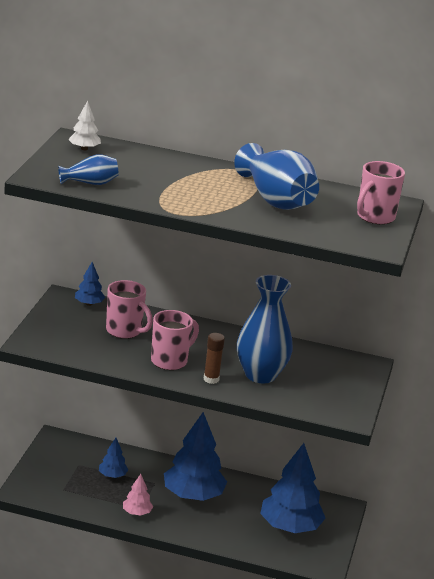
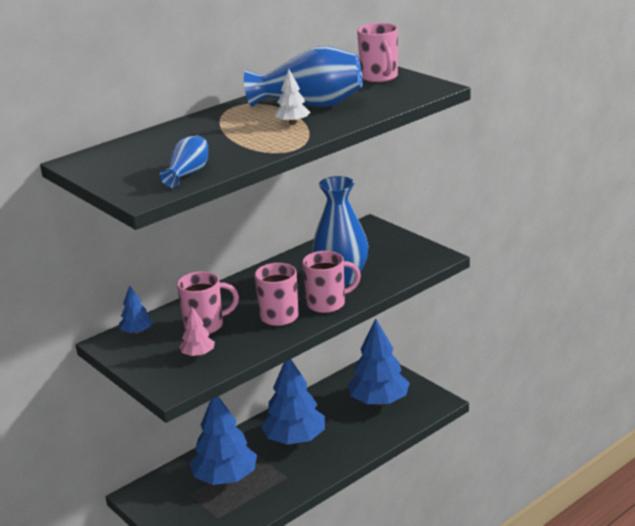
camera: 50 degrees left, 0 degrees up
(84, 149) = (107, 161): white tree -> white tree (292, 123)
(112, 475) = (225, 478): blue tree -> blue tree, size x2.12
(137, 513) = (291, 482): pink tree -> pink tree (198, 354)
(211, 379) = (327, 304): brown glue stick -> pink mug

